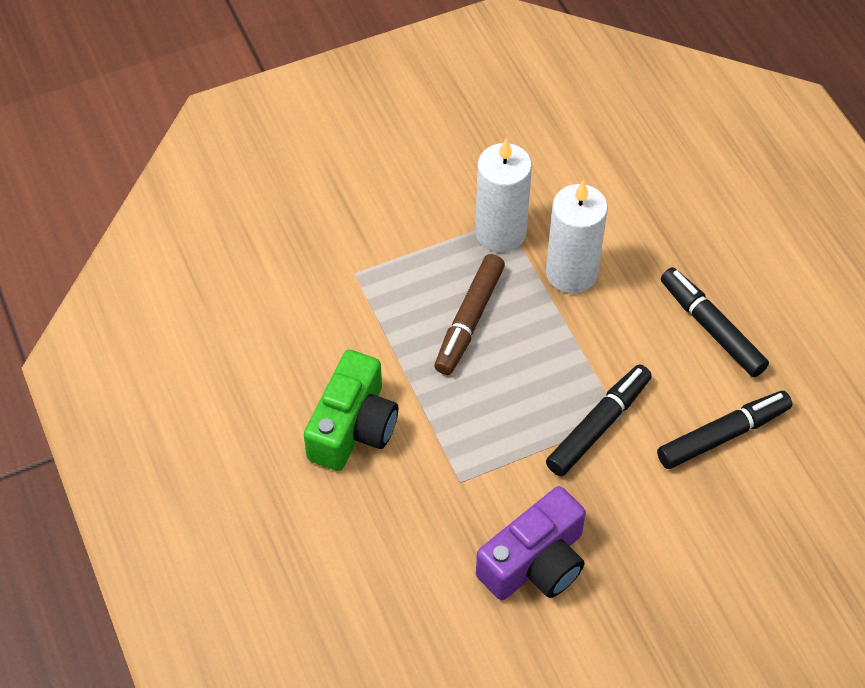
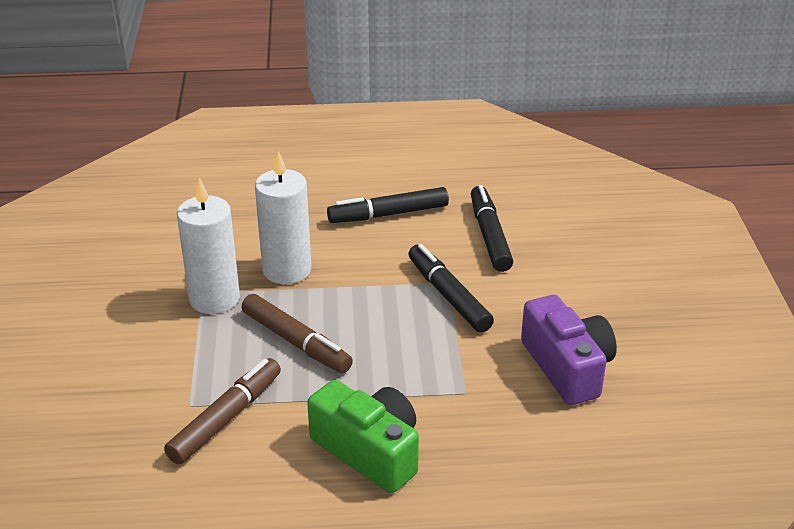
camera: 70 degrees left, 20 degrees down
(349, 306) = (226, 418): none -> brown marker

